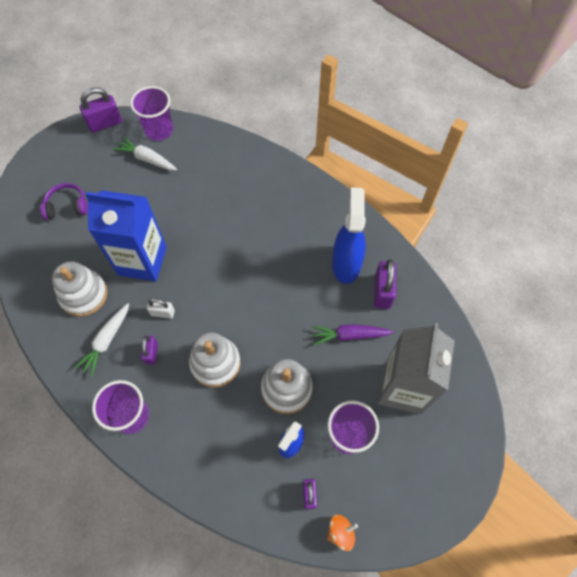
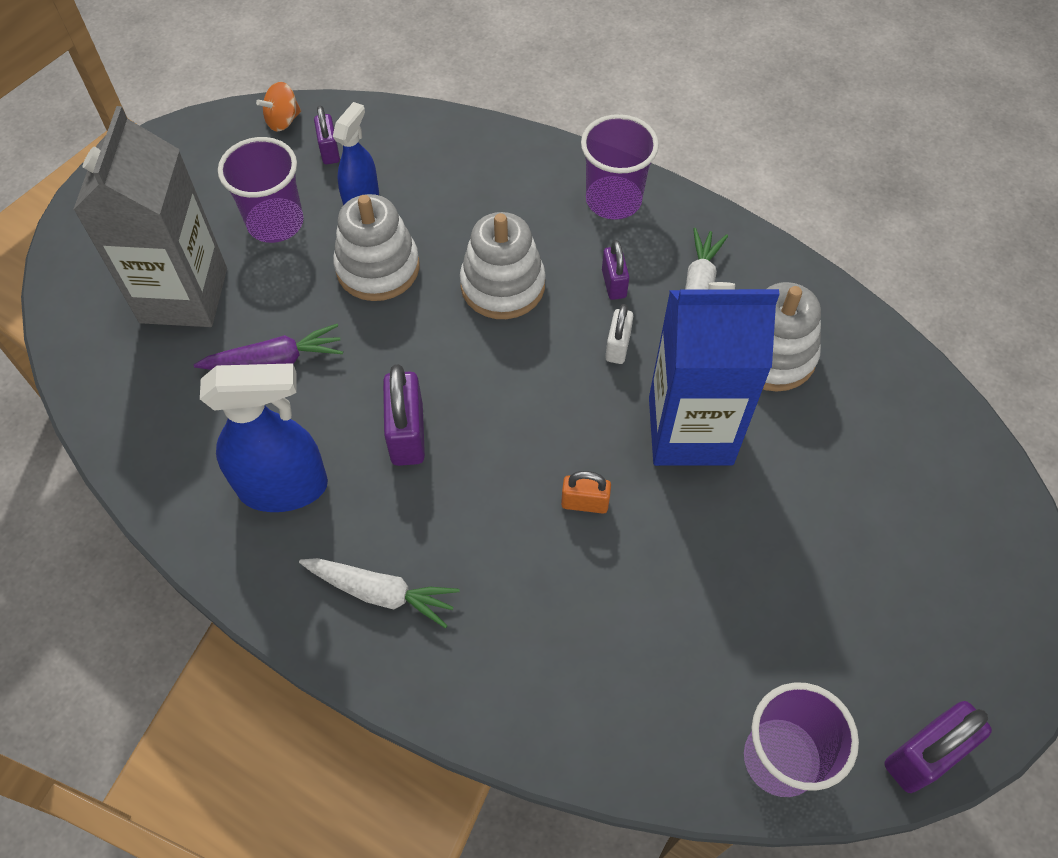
camera: 170 degrees right, 5 degrees down
(67, 206) = (894, 517): purple headphones -> none
(147, 159) = (775, 666): white carrot -> white carrot (381, 593)
(162, 313) = (617, 346): white padlock -> white padlock turned 75 degrees counterclockwise
(204, 234) = (585, 503): none -> orange padlock
(346, 264) = (284, 487): blue spray bottle -> blue spray bottle turned 90 degrees counterclockwise
(382, 292) = (212, 444): purple padlock -> purple padlock (407, 434)

